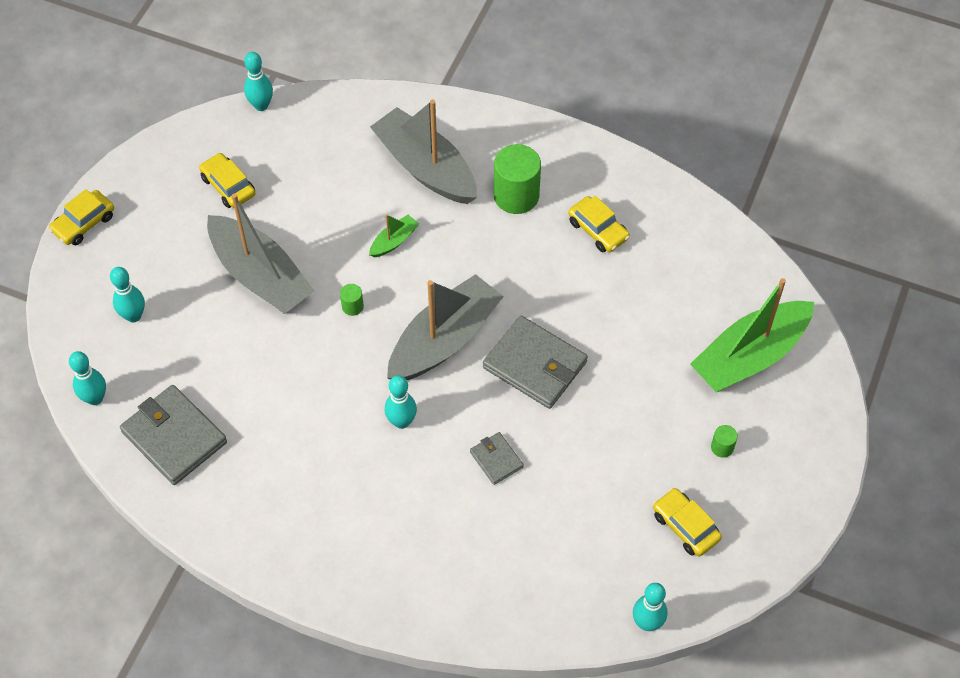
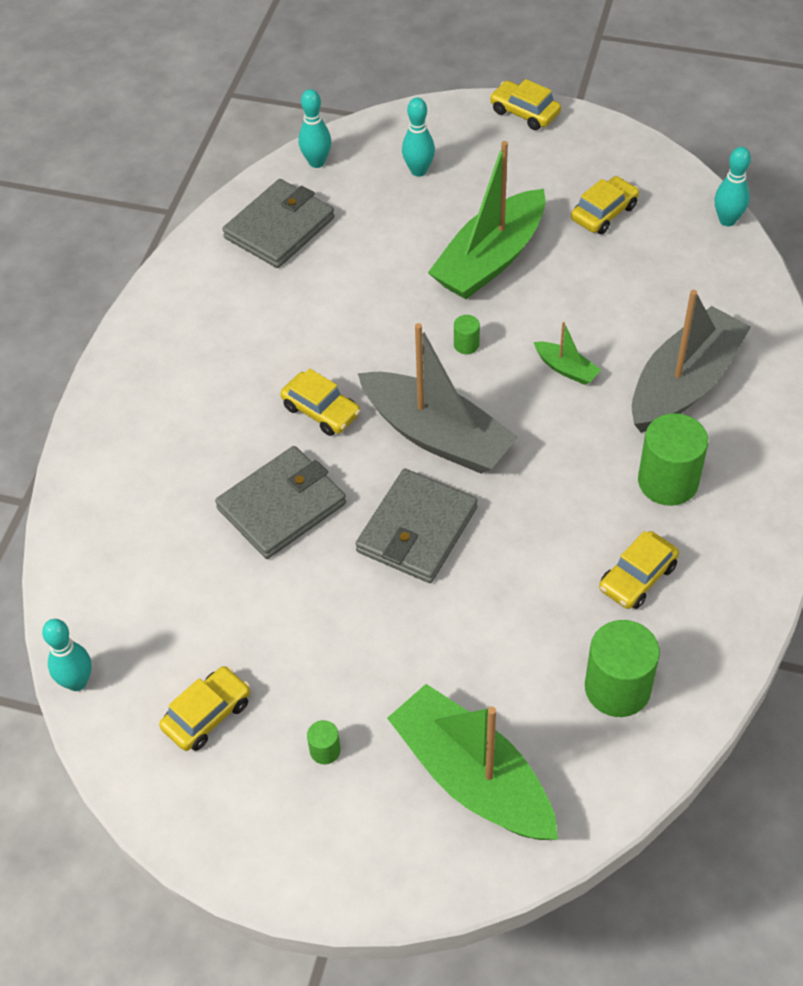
camera: 85 degrees right, 5 degrees down
(260, 276) = (490, 259): grey boat -> green boat
(401, 421) = (321, 411): turquoise bowling pin -> yellow car
(496, 459) = (281, 506): grey wallet -> grey wallet, size x1.93
(687, 258) = (617, 688): none -> green cylinder

